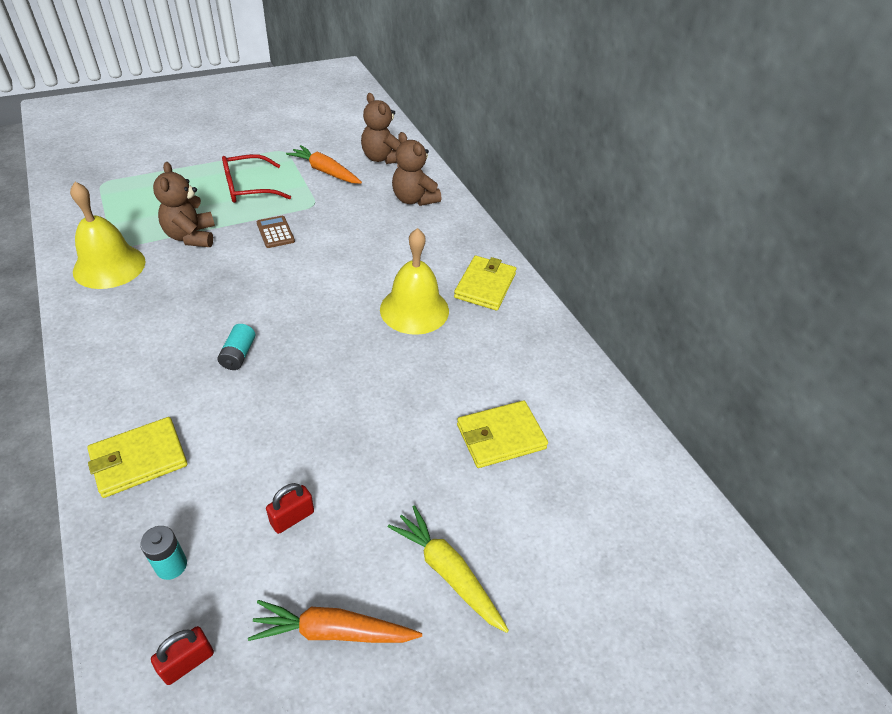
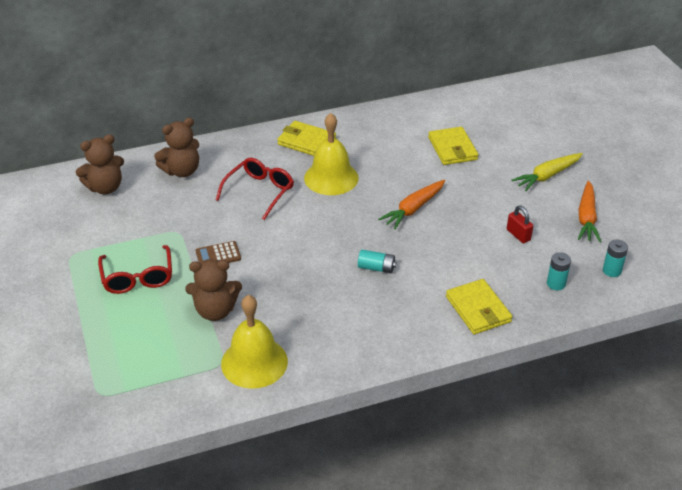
camera: 80 degrees left, 5 degrees down
(187, 662) = (611, 271): red padlock -> turquoise battery
(325, 171) = (120, 225): orange carrot -> orange carrot (413, 209)
(382, 254) = (259, 192): none -> red glasses

